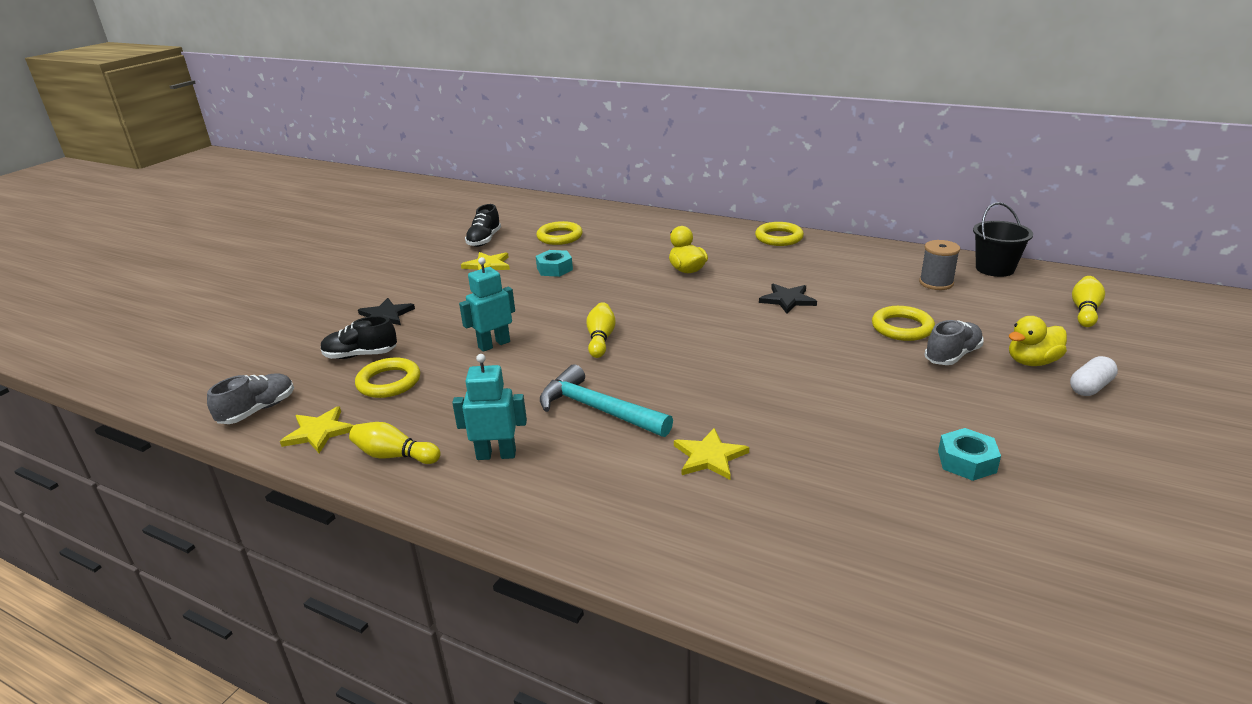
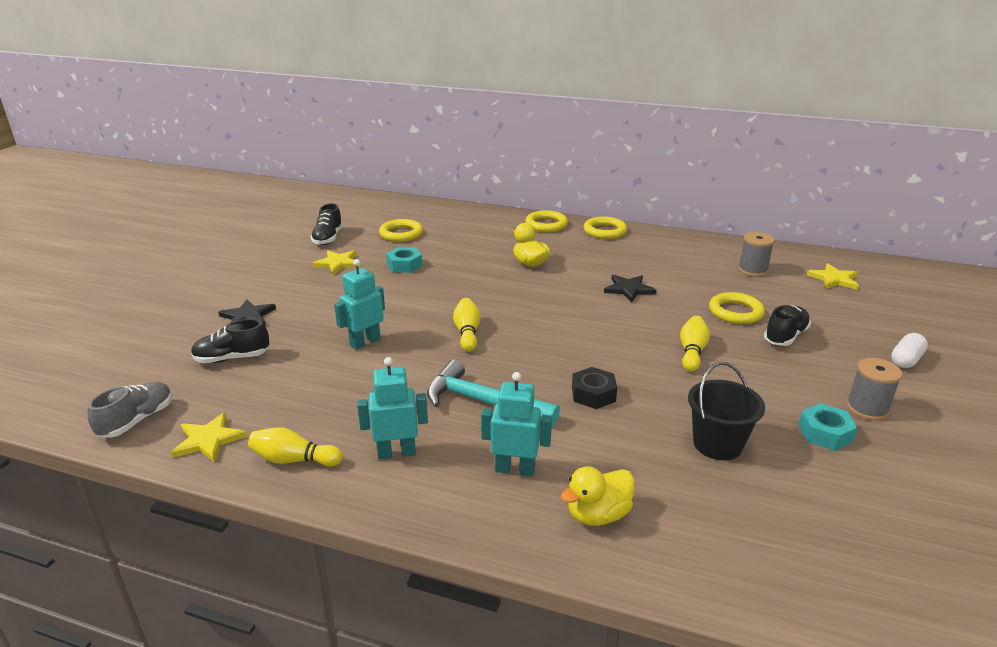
camera: 10 degrees left, 0 degrees up
(389, 382) = (268, 384): yellow ring -> yellow ring (546, 225)
(612, 478) = (515, 469): none -> turquoise robot
(709, 456) = (600, 442): yellow star -> yellow star (834, 279)
(716, 407) = (593, 394): none -> black nut
(952, 356) = (785, 336): grey shoe -> black shoe
(994, 269) = (798, 256): black bucket -> black bucket (717, 444)
(1025, 438) = (867, 408): none -> grey spool
(1032, 362) = (852, 339): yellow duck -> yellow duck (598, 515)
(1084, 311) = (881, 292): yellow bowling pin -> yellow bowling pin (692, 352)

